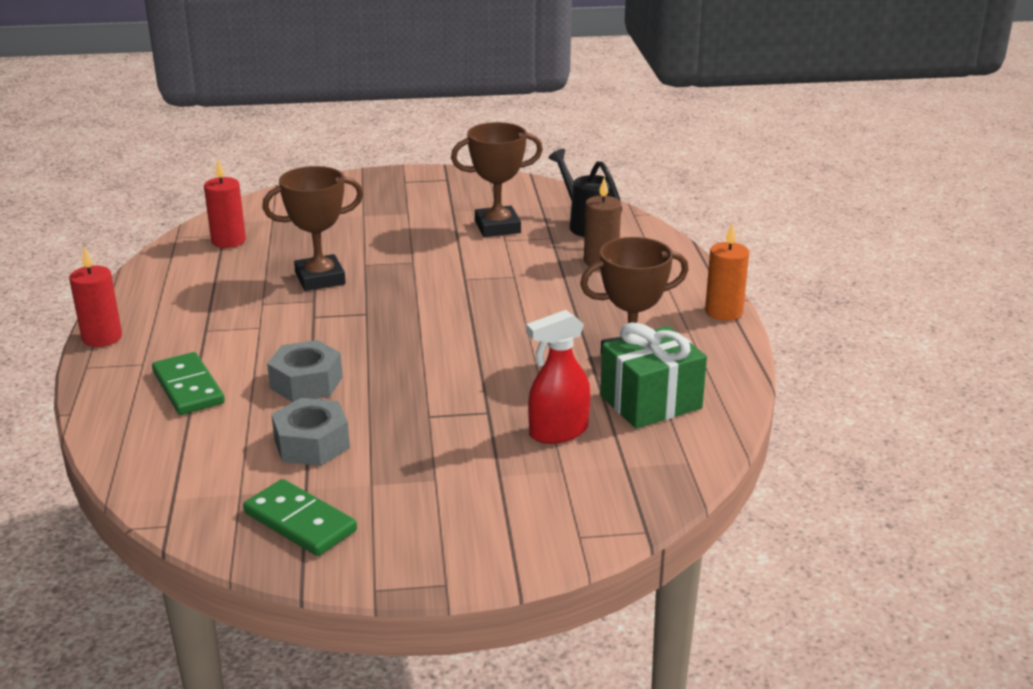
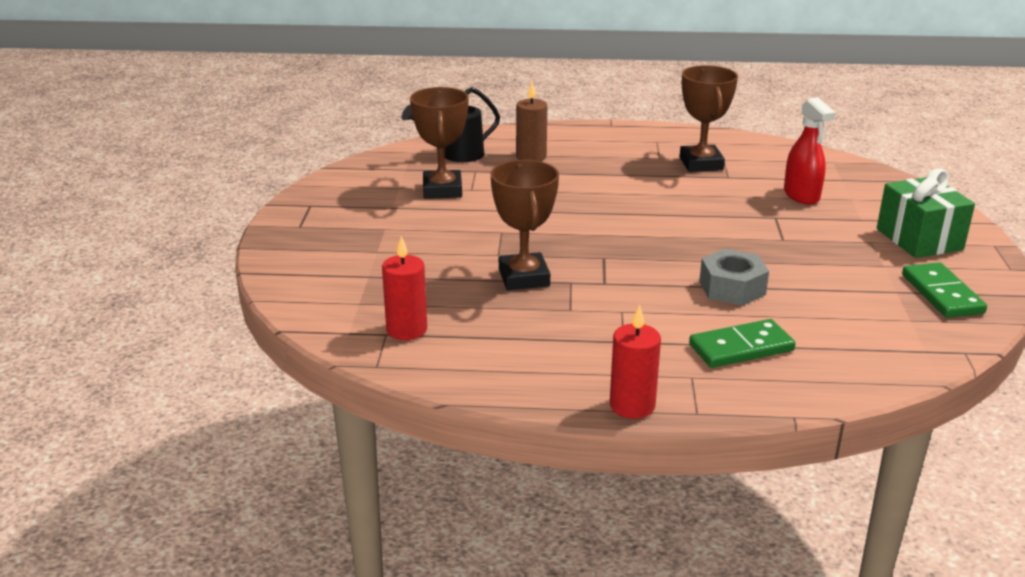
camera: 80 degrees left, 0 degrees up
(300, 522) = (941, 294): green domino -> green domino turned 60 degrees counterclockwise
(311, 444) = (832, 287): grey nut -> none
(650, 402) = (758, 163): green gift -> green gift (919, 239)
(723, 312) = (629, 128): orange candle -> none

